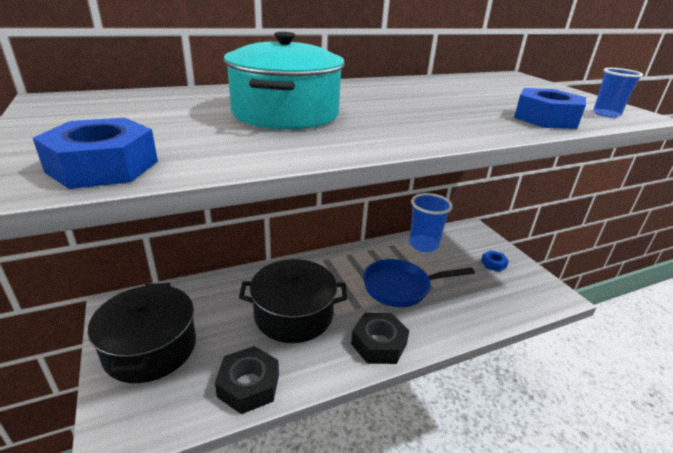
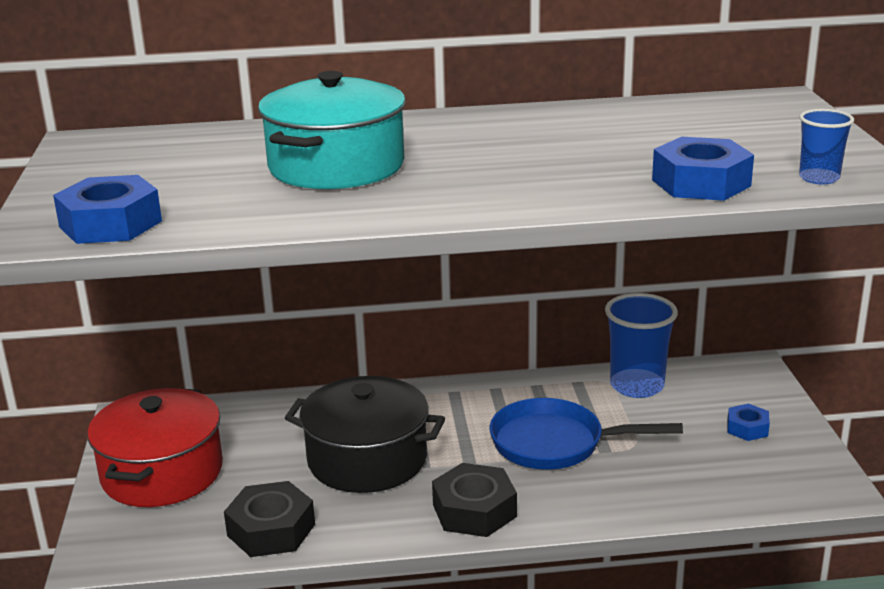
camera: 20 degrees right, 5 degrees down
(150, 348) = (162, 473): black pot -> red pot

